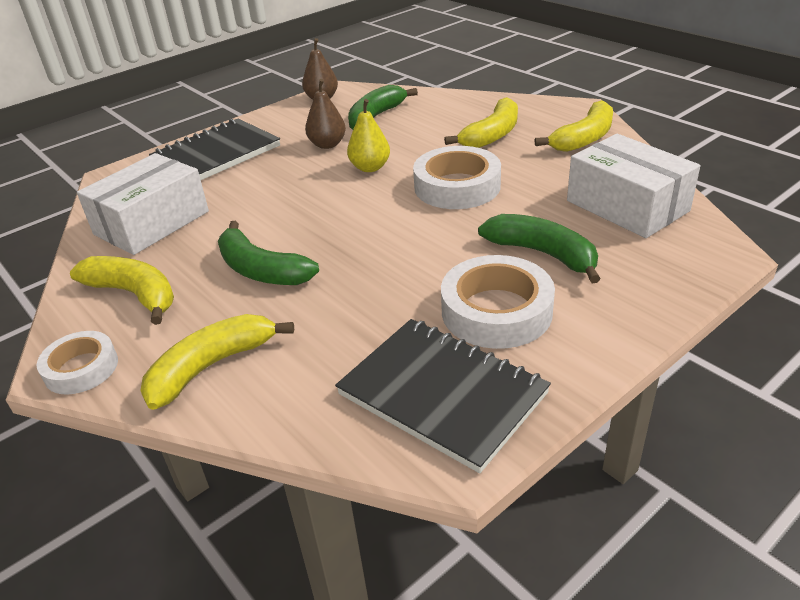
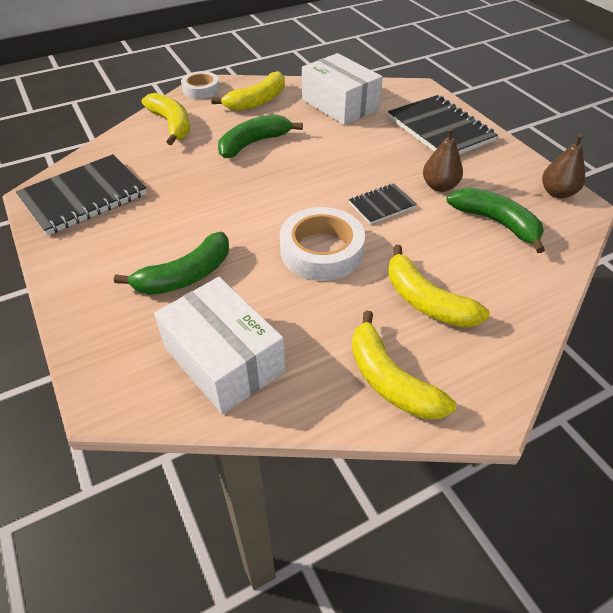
camera: 100 degrees right, 10 degrees up
(370, 167) = (382, 205): yellow pear -> black notebook
(496, 311) = (137, 234): white tape -> none
(627, 206) = (224, 359): white box -> white box turned 75 degrees clockwise

